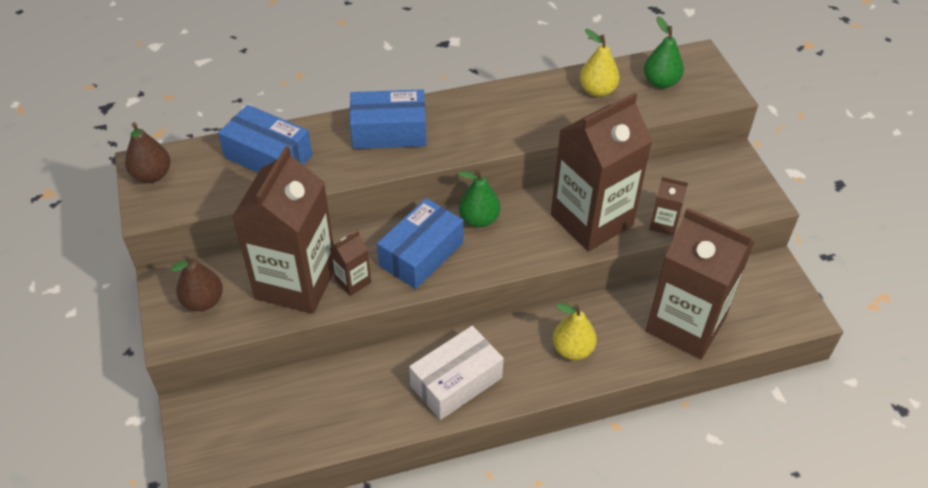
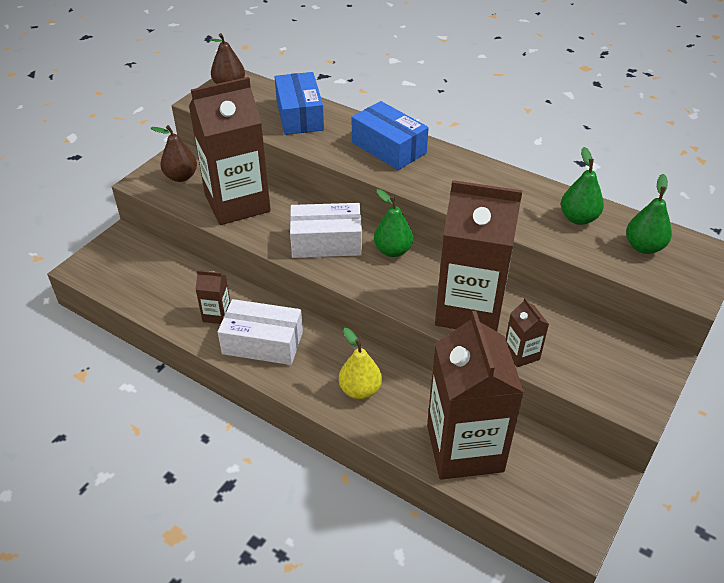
camera: 50 degrees right, 5 degrees down
(353, 281) = (266, 226): brown carton -> brown carton (217, 315)
(421, 254) = (326, 242): blue box -> white box
(597, 90) = (578, 218): yellow pear -> green pear

